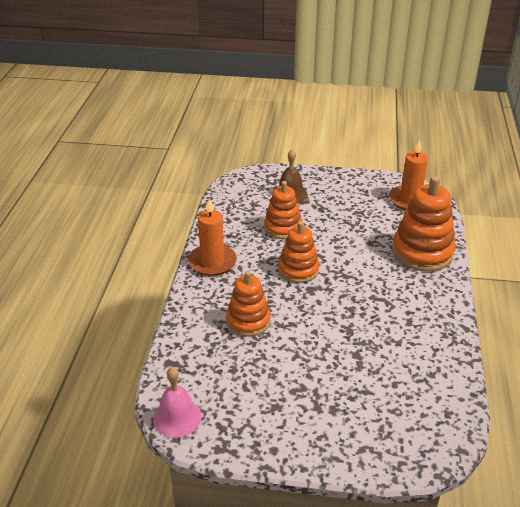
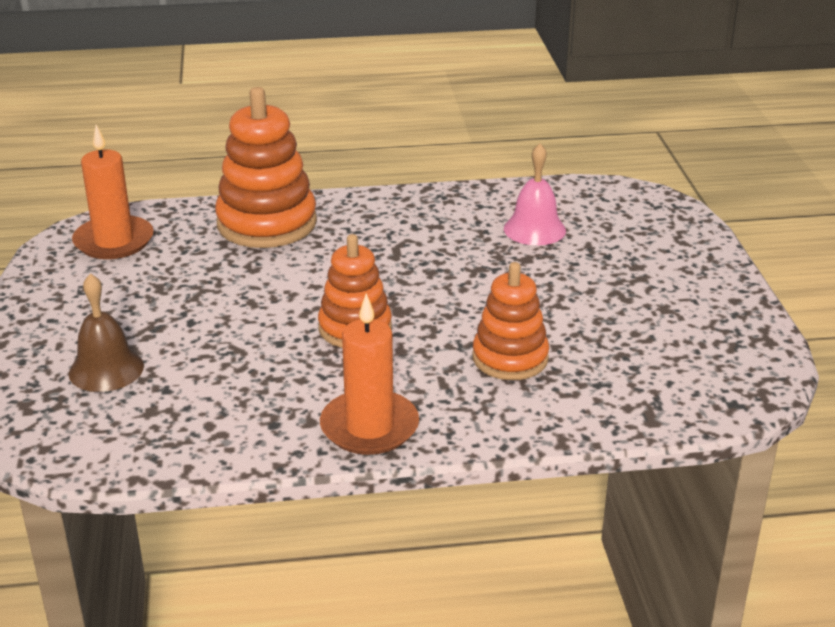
camera: 105 degrees left, 5 degrees down
(177, 417) = (749, 386): pink bell -> pink bell (534, 229)
(283, 228) = (231, 362): orange stacking toy -> none

